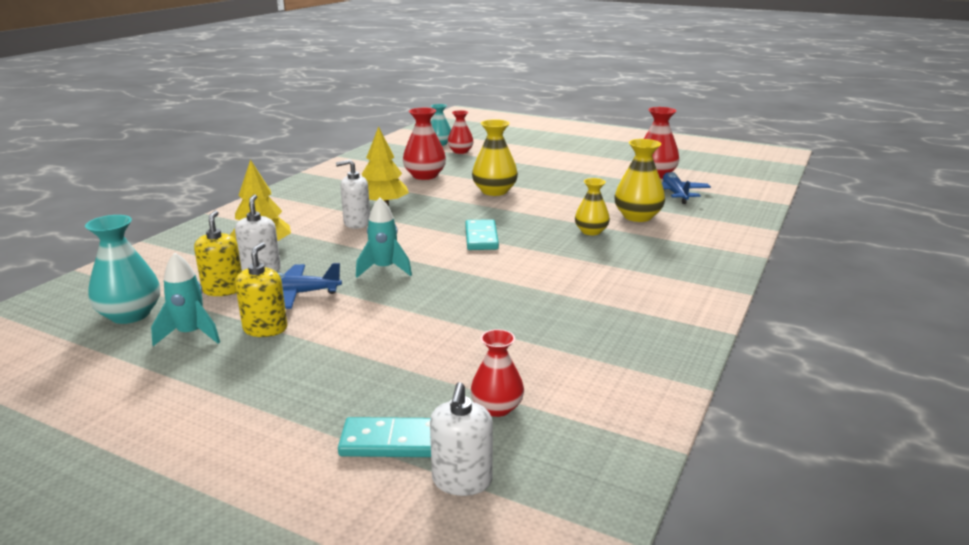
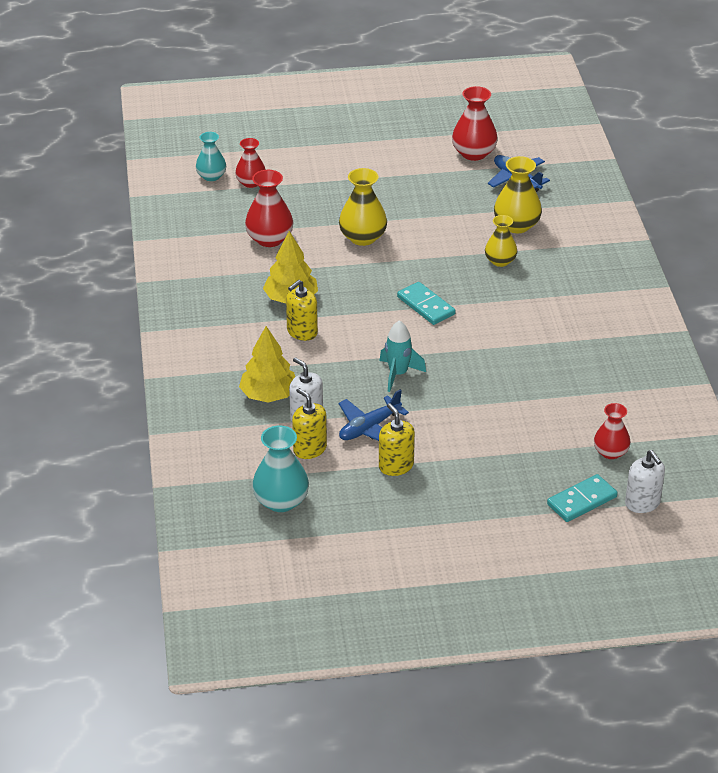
camera: 35 degrees left, 15 degrees up
(191, 334) = (353, 494): turquoise rocket -> none
(357, 223) = (302, 332): white soap dispenser -> yellow soap dispenser

